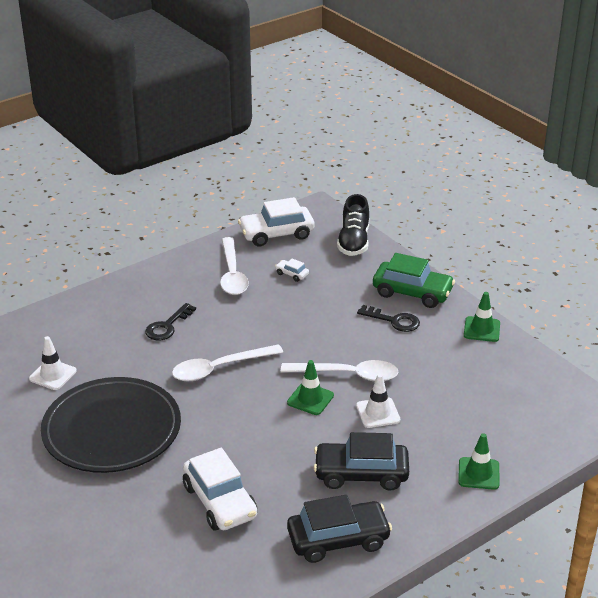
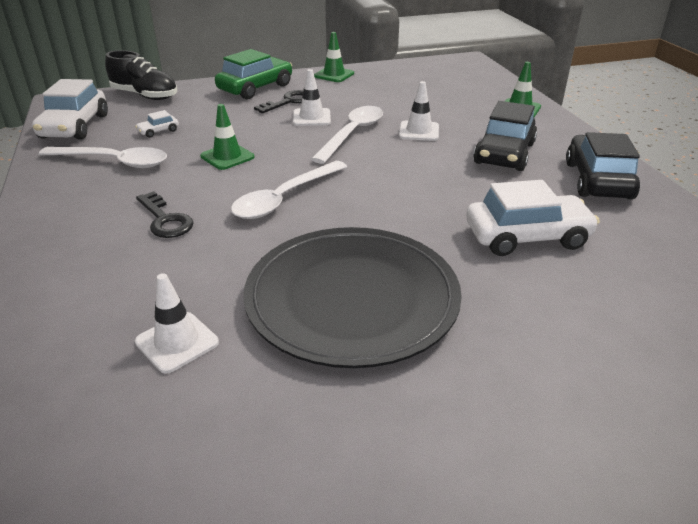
camera: 70 degrees left, 0 degrees up
(219, 368) = (284, 198): white spoon -> white spoon turned 45 degrees clockwise
(310, 399) = (377, 157): green traffic cone -> green traffic cone (227, 157)
(367, 343) = (311, 117): none -> white traffic cone

